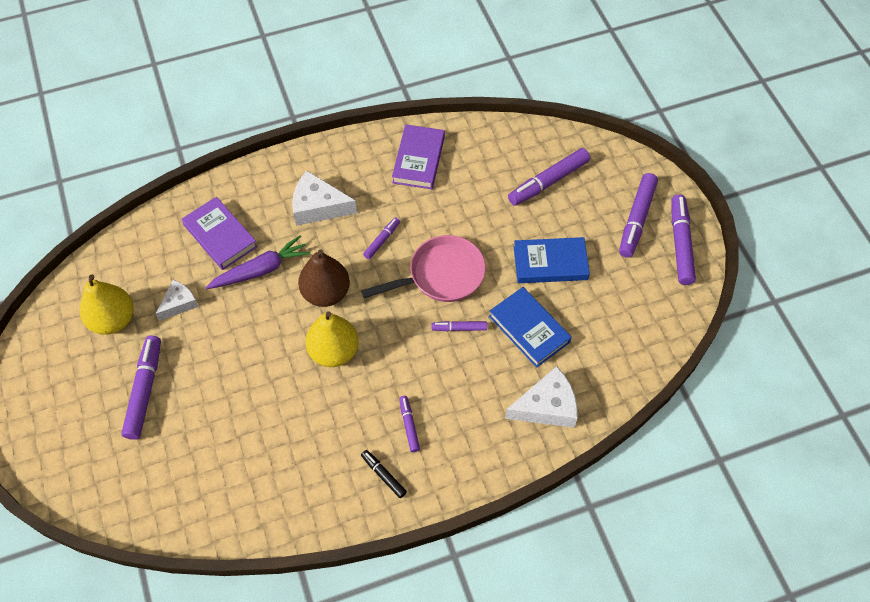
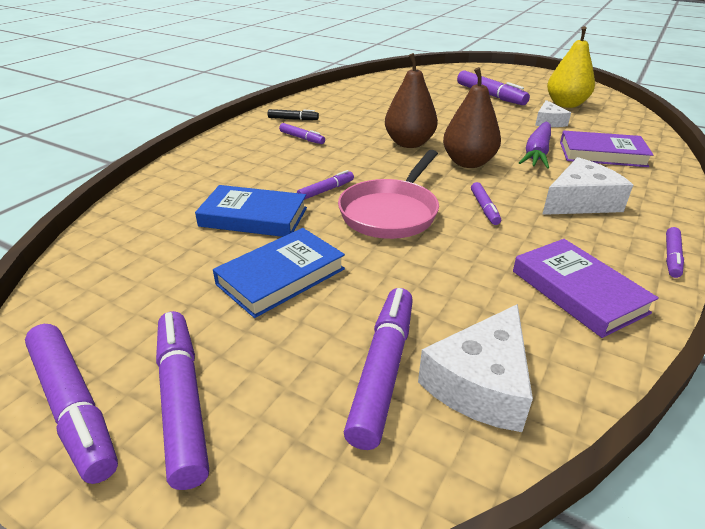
camera: 140 degrees right, 25 degrees down
(334, 351) = (409, 143): yellow pear -> brown pear
(342, 144) = (671, 257): none -> purple marker
(547, 406) = (190, 183): white cheese -> white cheese (481, 383)

